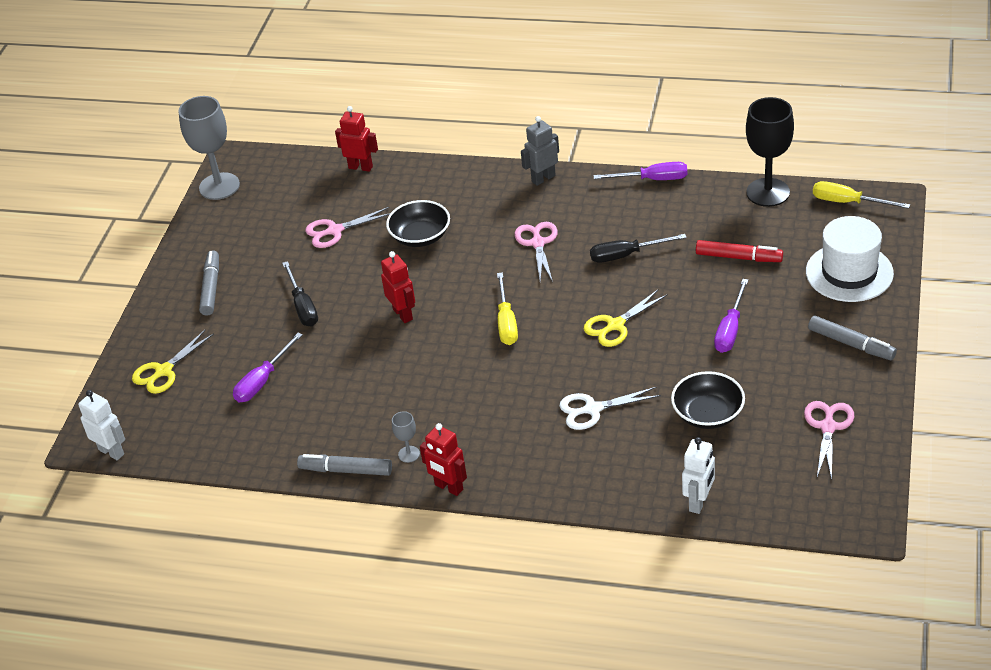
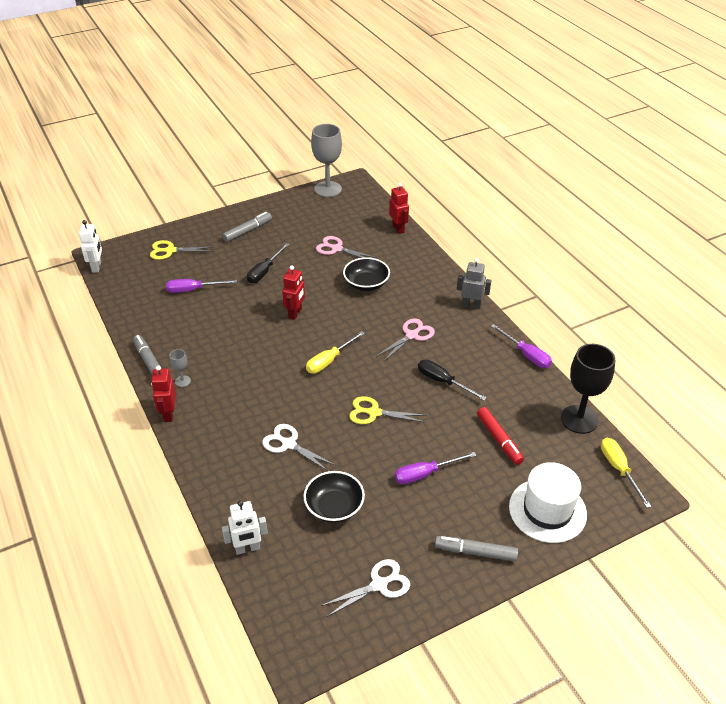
camera: 45 degrees right, 0 degrees up
(828, 427) = (379, 585): pink scissors -> white scissors
(851, 344) = (475, 552): grey marker -> grey marker turned 105 degrees clockwise

